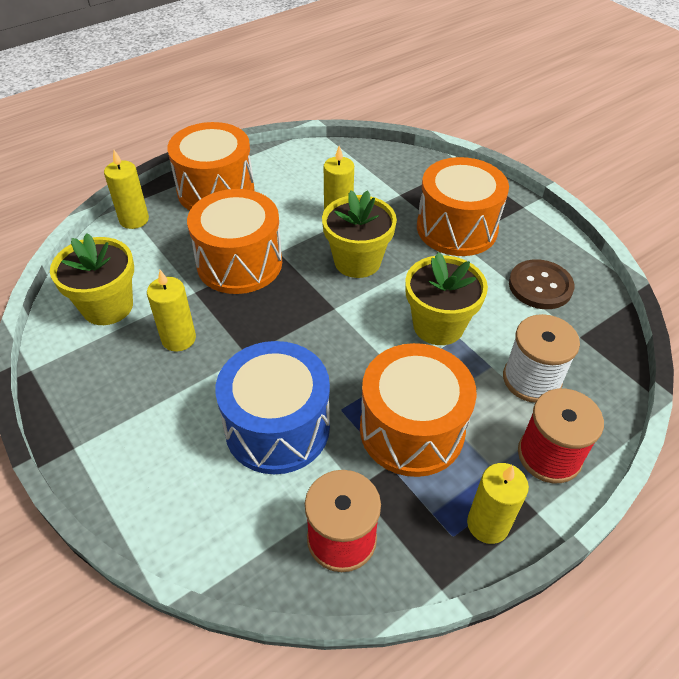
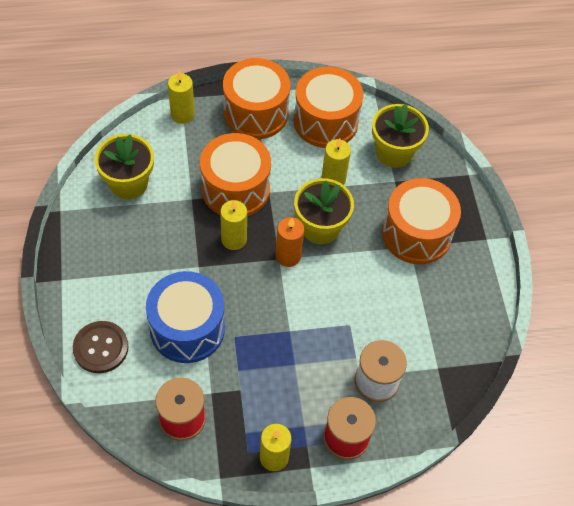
camera: 25 degrees right, 10 degrees up
(178, 339) = (161, 232): yellow candle -> yellow candle (234, 239)
(343, 301) = (288, 256): none -> orange candle
(411, 429) = (270, 374): orange drum -> orange drum (325, 121)
(438, 326) = (342, 309): yellow flower pot -> yellow flower pot (394, 152)
(540, 286) = (441, 314): brown button -> brown button (101, 348)

